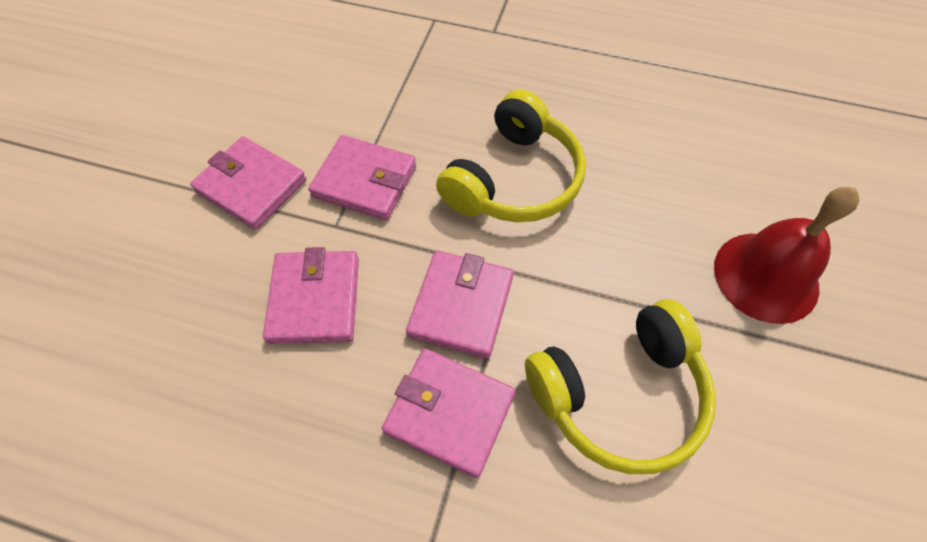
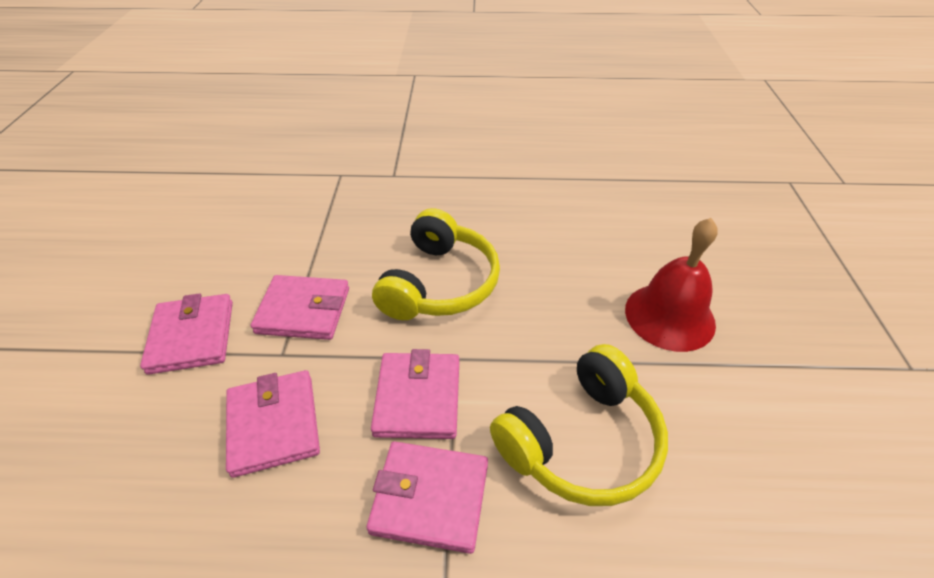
camera: 15 degrees left, 15 degrees down
(251, 186) = (192, 336): pink wallet -> pink wallet turned 60 degrees clockwise

